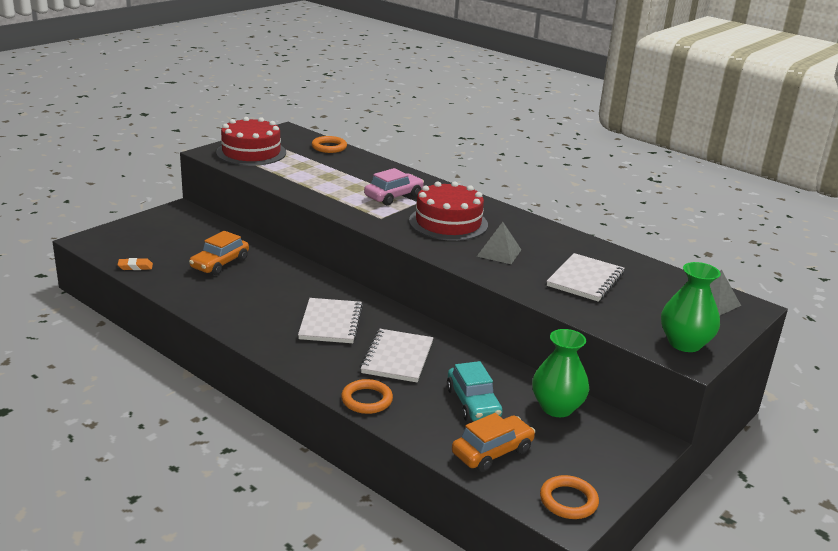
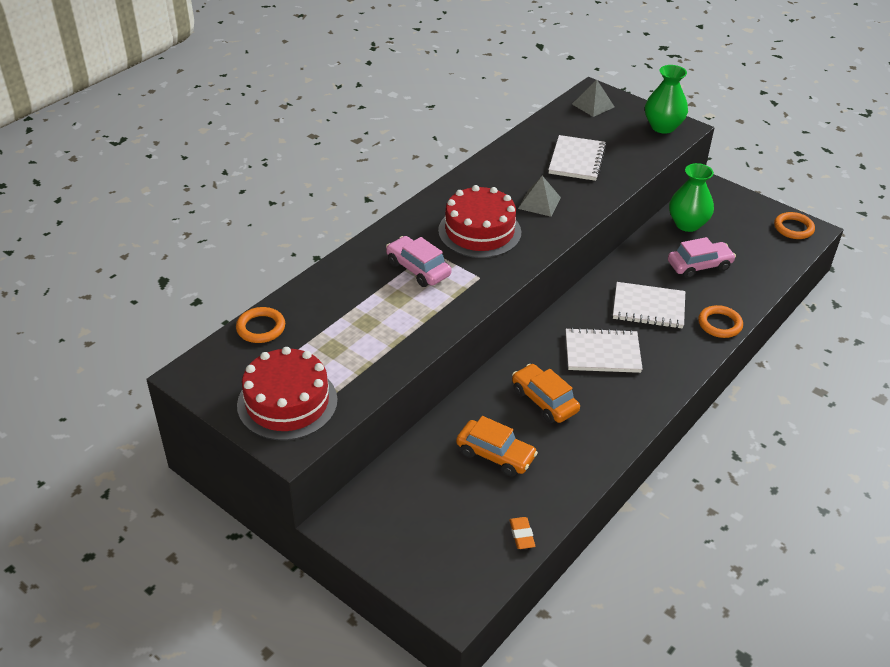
camera: 90 degrees left, 15 degrees up
(473, 403) = (699, 266): turquoise car -> pink car
(492, 452) = (757, 259): orange car -> orange car (544, 401)
(585, 280) = (577, 160): white notebook -> white notebook turned 75 degrees clockwise

